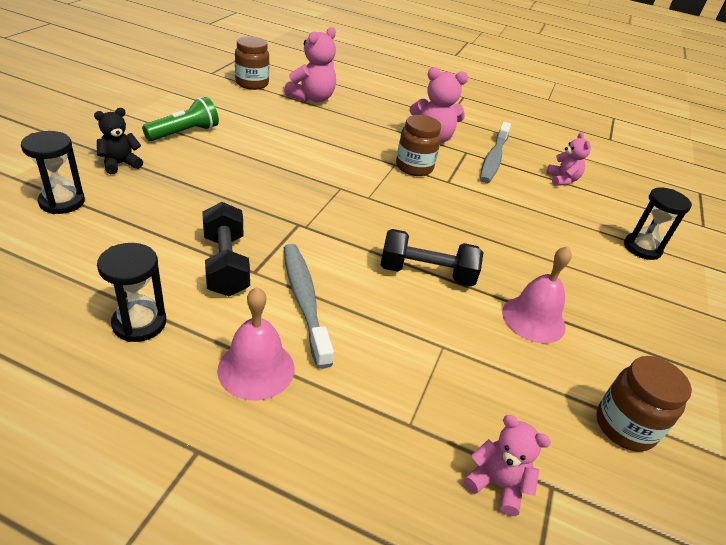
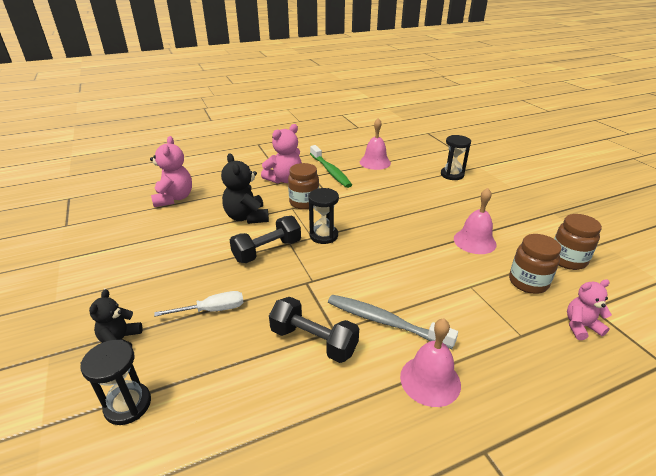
camera: 40 degrees left, 5 degrees down
(139, 323) = (334, 423): black hourglass -> black hourglass (323, 235)
(184, 133) = (128, 282): green flashlight -> none
(200, 189) = (212, 310): none -> white screwdriver
(252, 84) = (113, 214): brown jar -> brown jar (528, 282)
(342, 146) = (247, 217): none -> black teddy bear
(426, 273) = (405, 256): black dumbbell -> black dumbbell (267, 251)
(493, 159) = (330, 171): grey toothbrush -> green toothbrush
(562, 180) = (375, 162): pink teddy bear -> pink bell

